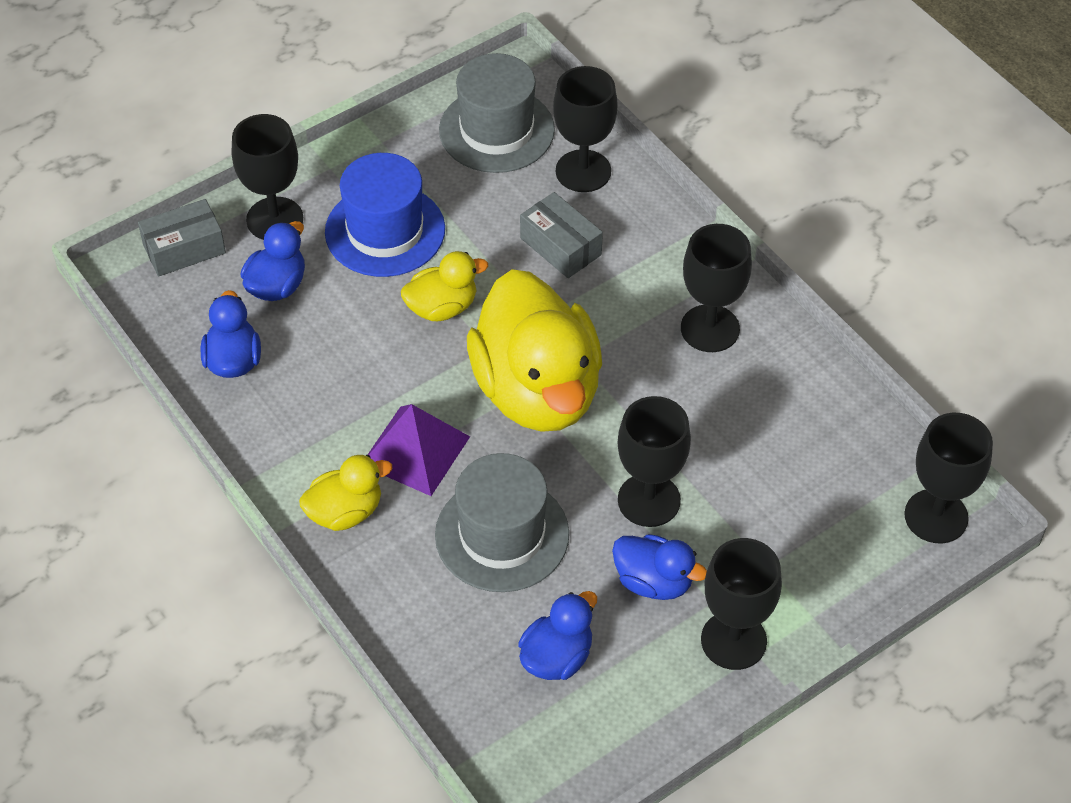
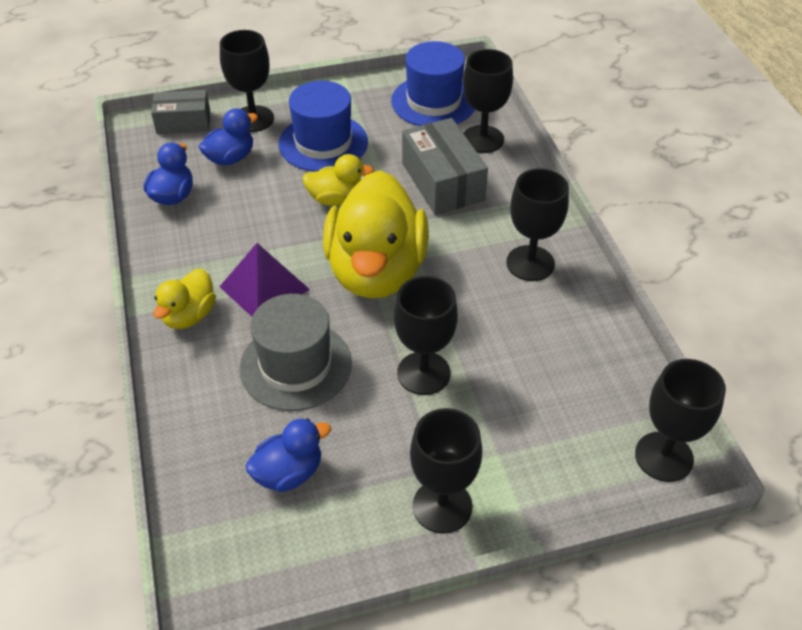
camera: 20 degrees right, 5 degrees down
(345, 512) = (189, 315): yellow duck -> yellow duck turned 120 degrees clockwise
(496, 130) = (433, 101): grey hat -> blue hat
(560, 246) = (442, 182): grey box -> grey box, size x1.53
(653, 581) = (397, 437): blue duck -> none

